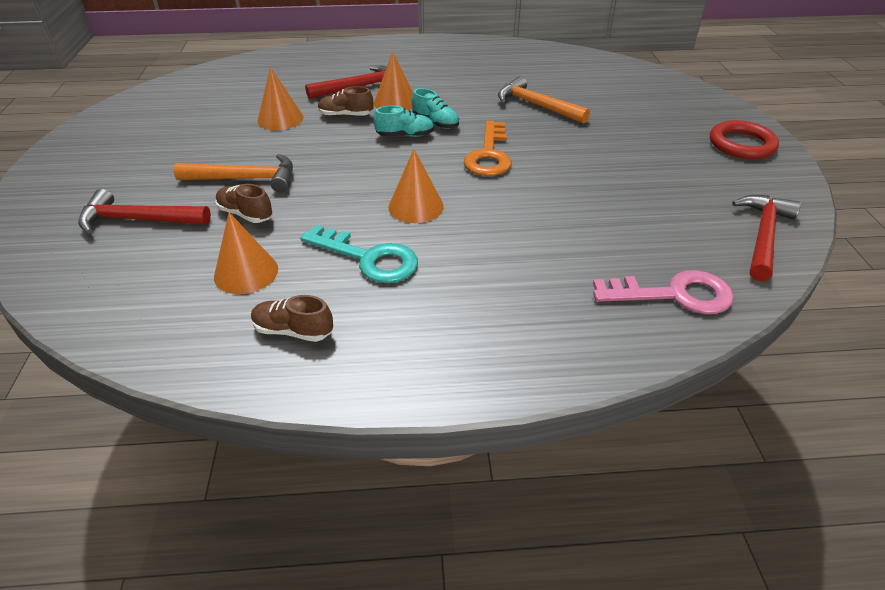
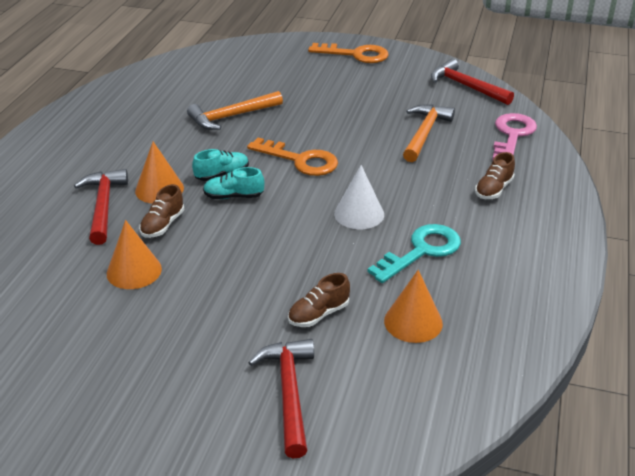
camera: 70 degrees left, 5 degrees down
(138, 220) = (289, 393): red hammer -> red hammer turned 150 degrees clockwise
(245, 179) = (251, 309): orange hammer -> orange hammer (424, 133)
(293, 331) = (498, 303): brown shoe -> brown shoe (493, 189)
(405, 135) = (233, 196): turquoise shoe -> turquoise shoe turned 105 degrees counterclockwise
(416, 206) = (359, 214): orange cone -> white cone
(741, 144) = (356, 54): red ring -> orange key

